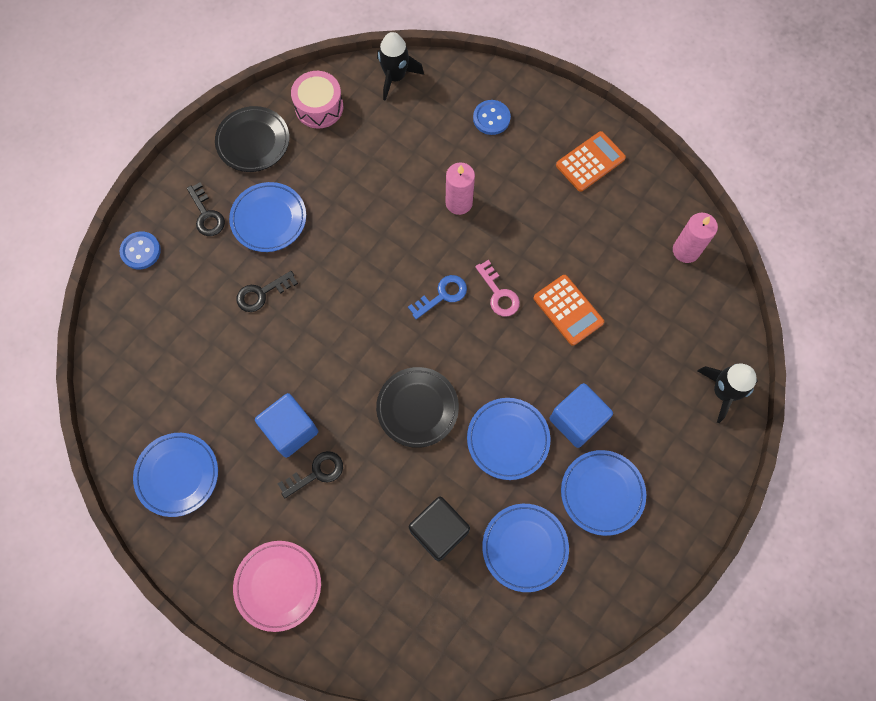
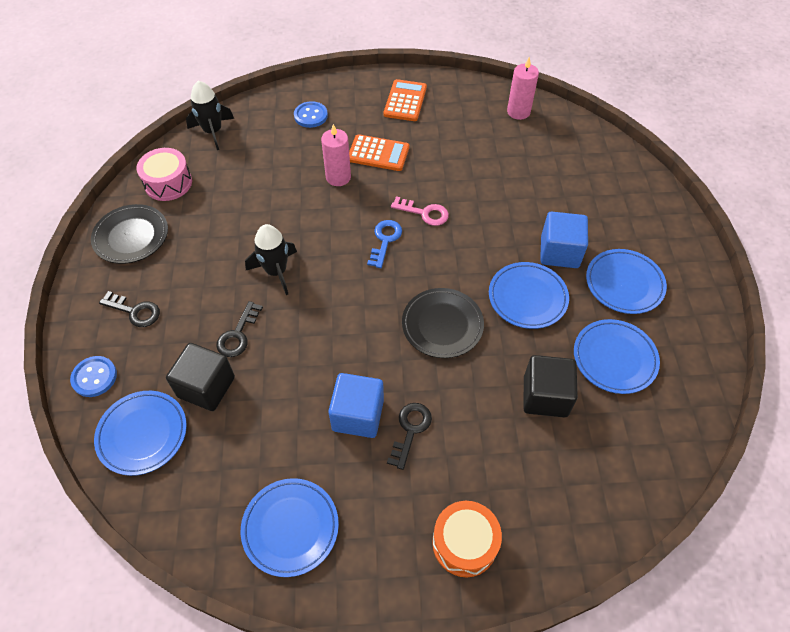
camera: 40 degrees left, 15 degrees down
(207, 320) = (206, 387): none -> black cube
(269, 219) = (195, 280): blue plate -> blue plate (142, 434)
(278, 585) = (464, 543): pink plate -> orange drum
(568, 310) = (482, 191): orange calculator -> orange calculator (378, 153)
(722, 392) = (627, 172): black rocket -> black rocket (276, 271)

